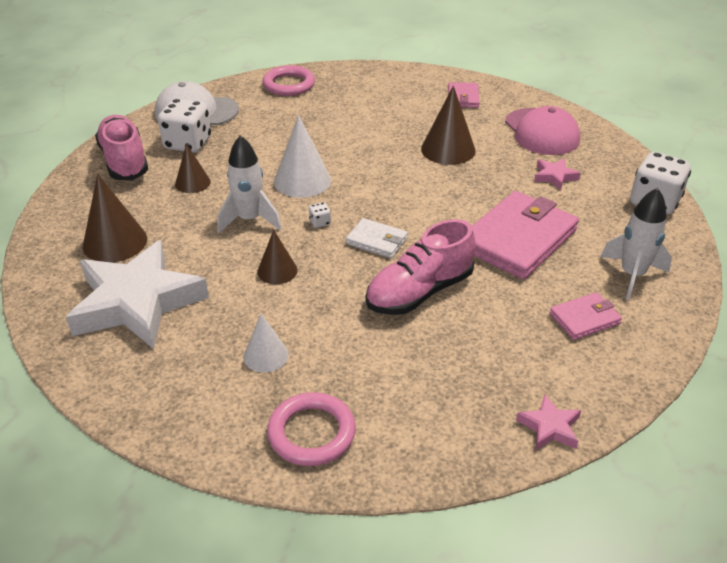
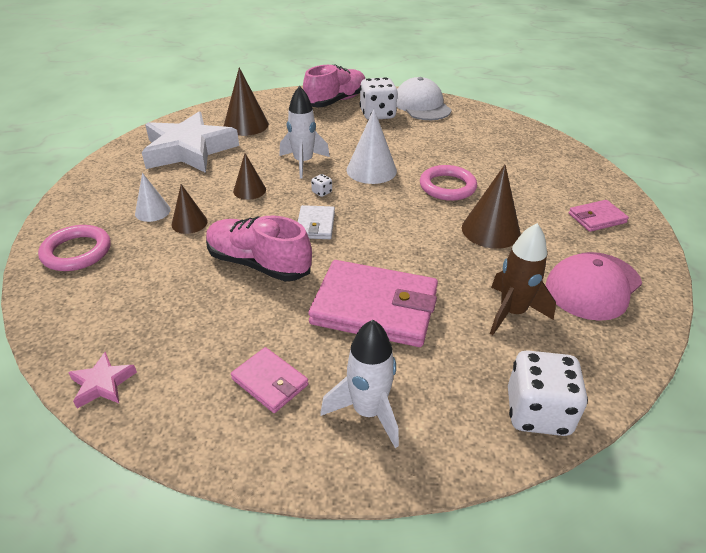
camera: 65 degrees right, 0 degrees up
(192, 183) = (331, 130): brown cone -> brown cone (189, 223)
(289, 84) = (503, 128): pink ring -> pink ring (447, 186)
(554, 176) = (512, 312): pink star -> brown rocket

